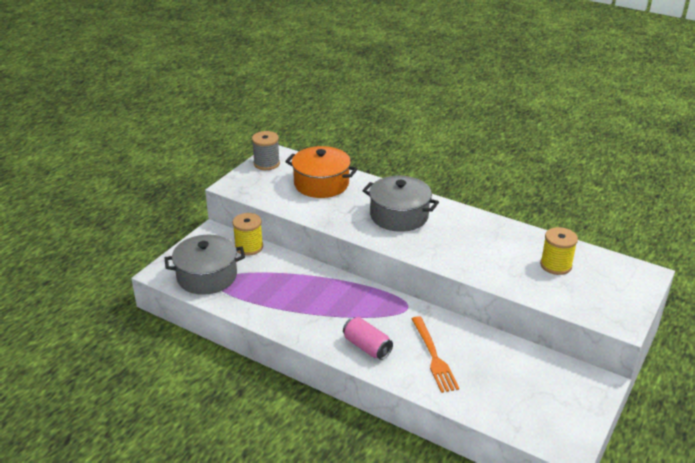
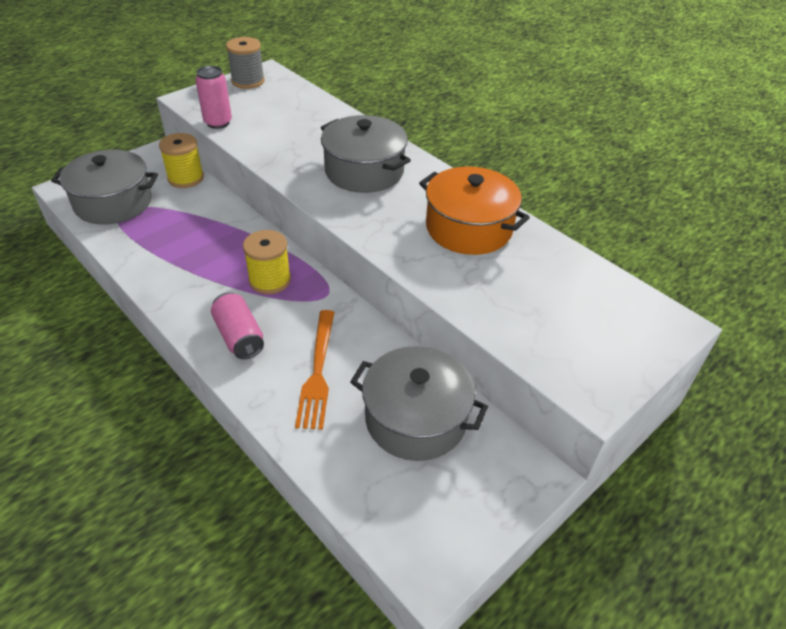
camera: 15 degrees right, 10 degrees up
(269, 200) = (218, 123): none -> pink can
(321, 184) = (295, 115): orange pot -> orange pot (468, 228)
(512, 369) = (415, 419): none -> grey pot
(555, 265) = (539, 281): yellow spool -> yellow spool (270, 280)

